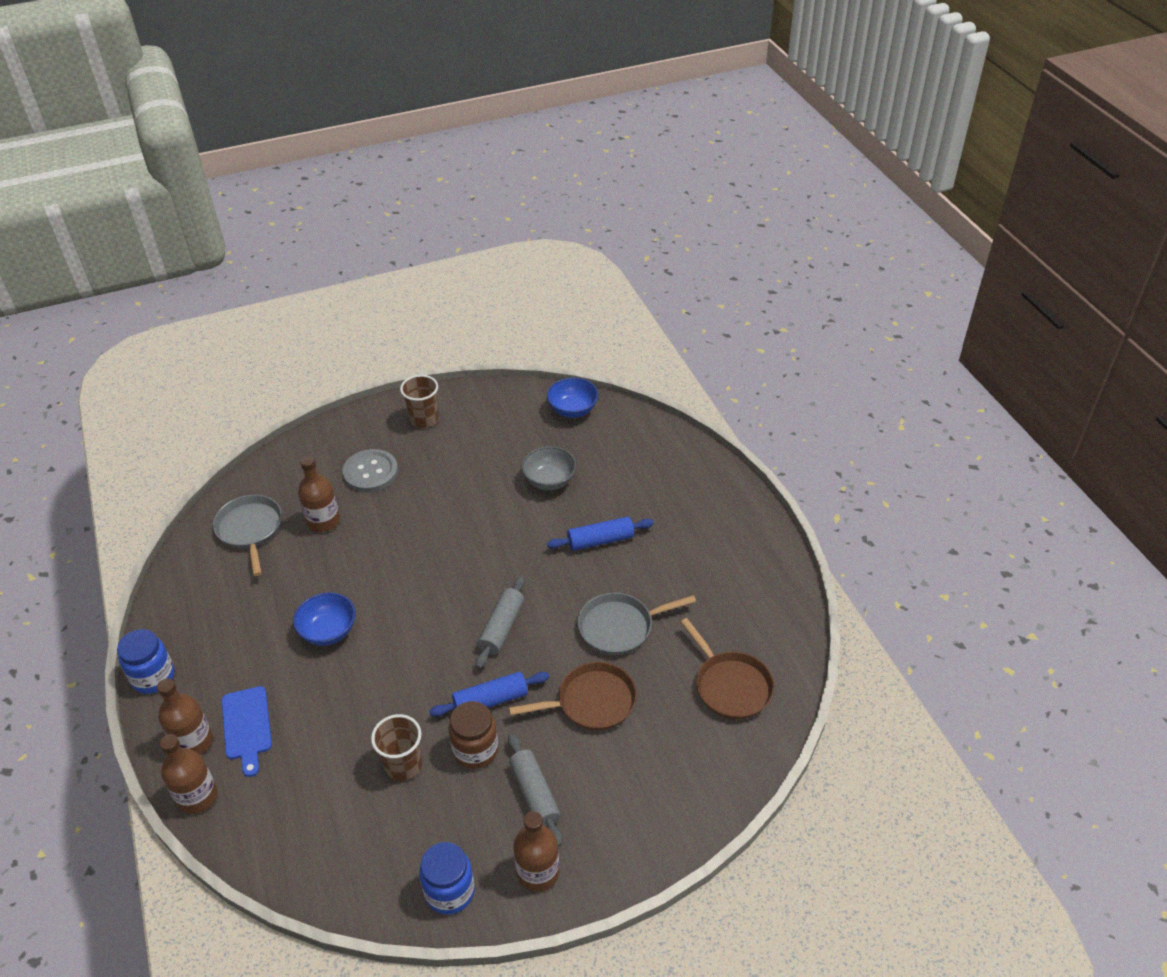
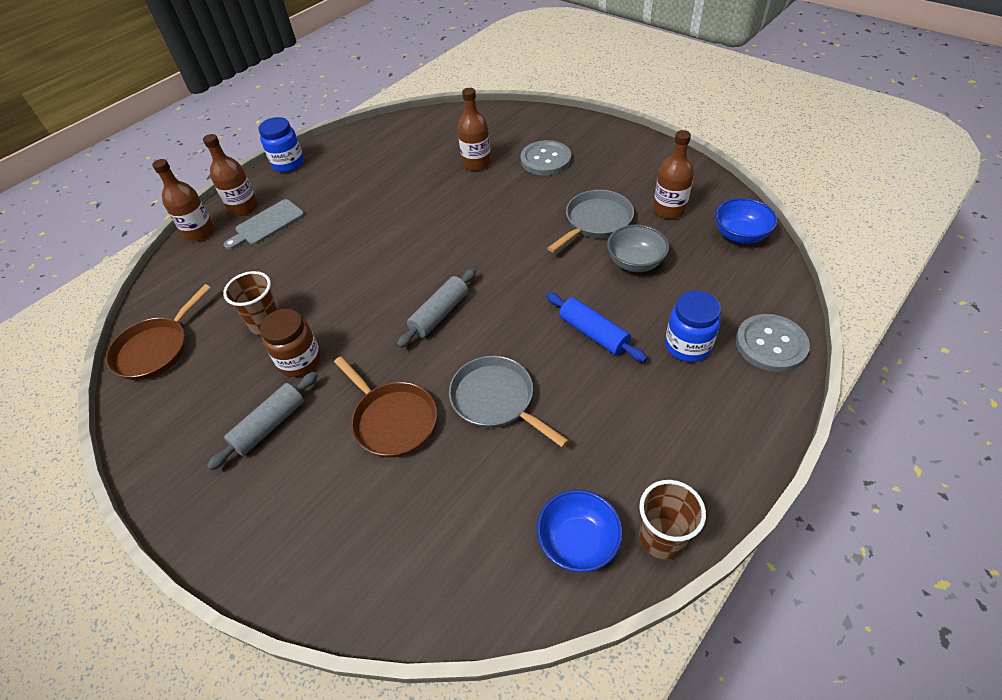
camera: 65 degrees right, 5 degrees up
(247, 726) = (267, 224): blue cutting board -> grey cutting board
(250, 530) = (441, 136): grey pan -> grey pan (596, 221)
(328, 631) = (373, 218): blue bowl -> blue bowl (578, 542)
(424, 419) = (629, 157): brown cup -> brown cup (662, 538)
(450, 892) = (153, 413): blue jar -> blue jar (687, 346)
(490, 700) = (357, 345): blue rolling pin -> none
(501, 627) = (439, 314): grey rolling pin -> grey rolling pin turned 45 degrees counterclockwise
(538, 872) = (188, 468): brown bottle -> brown bottle (669, 209)
(682, 454) = (770, 344): none -> grey button
(730, 686) = (480, 539): brown pan -> brown pan (156, 349)

